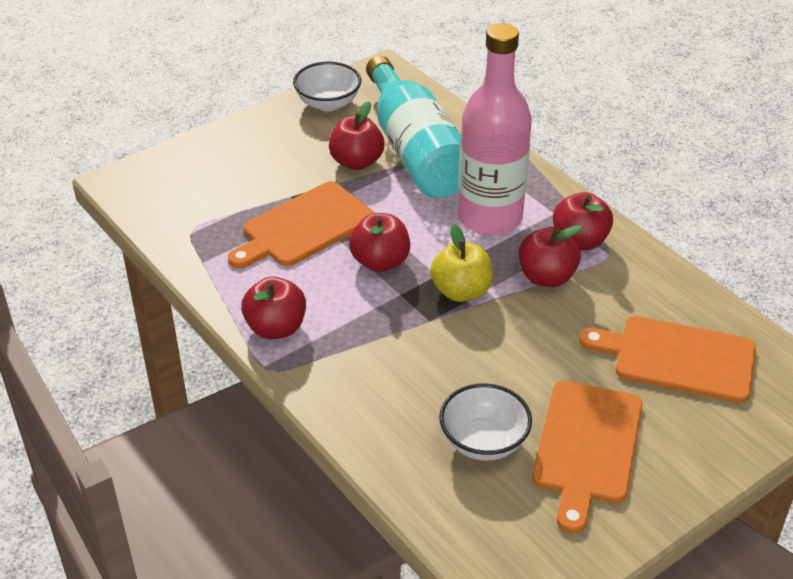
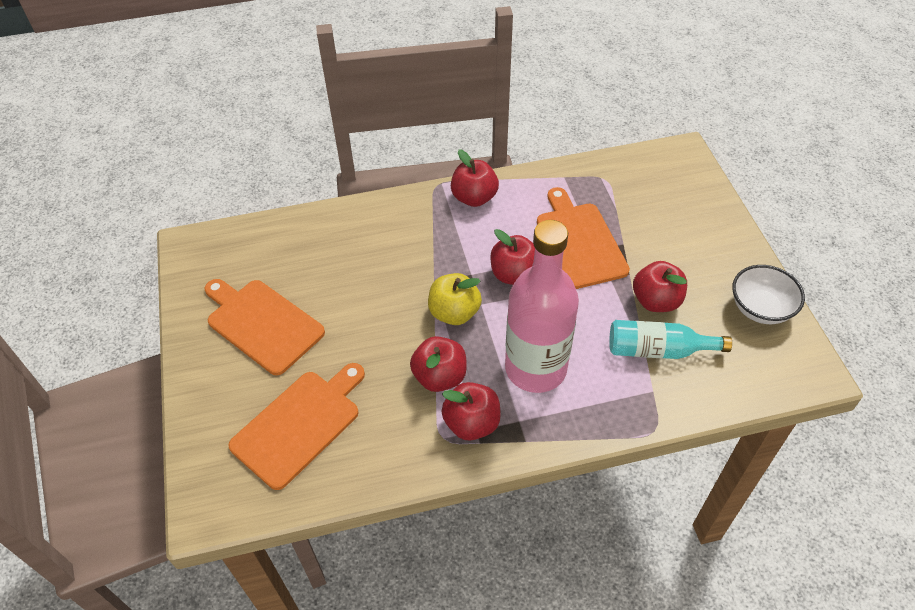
camera: 115 degrees right, 10 degrees up
(415, 151) = (658, 350): turquoise bottle -> turquoise bottle, size x0.57
(483, 442) = (306, 270): white bowl -> none

